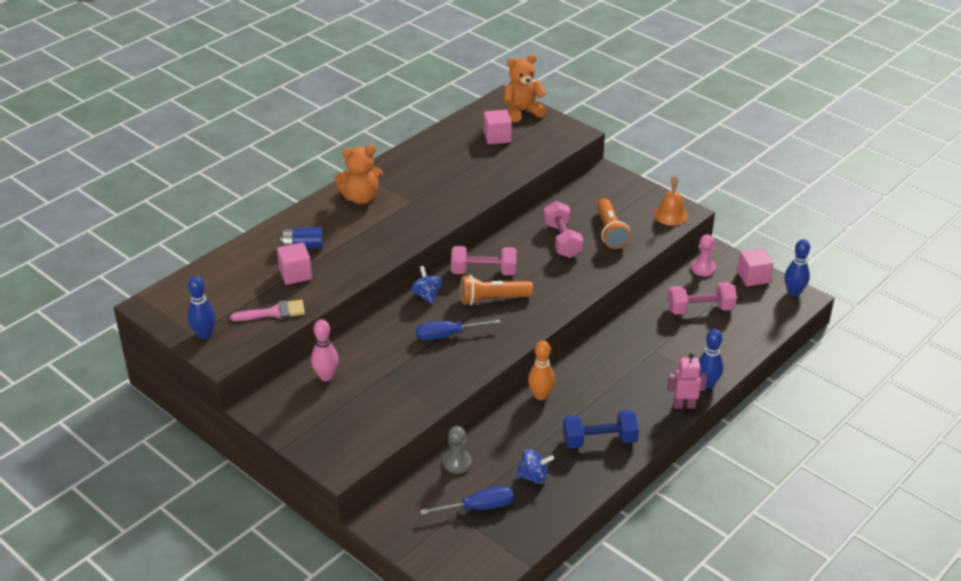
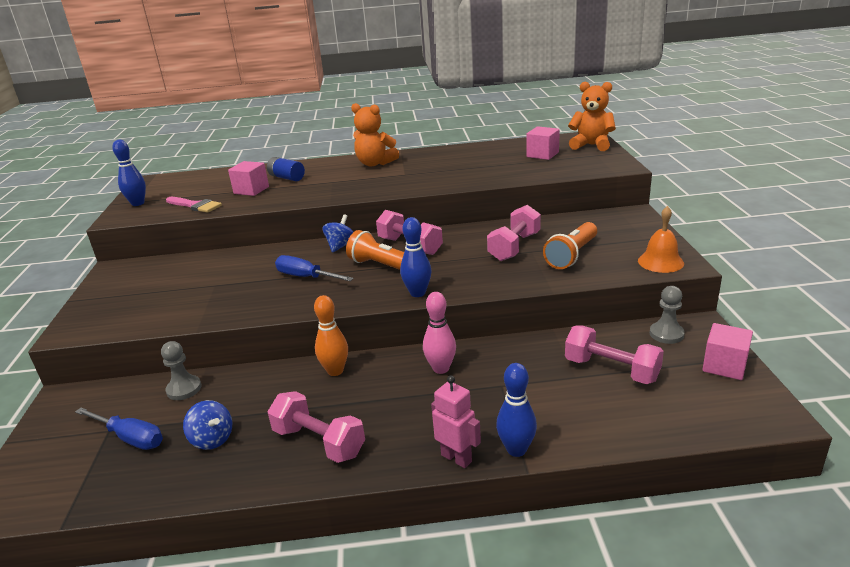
camera: 45 degrees right, 10 degrees down
(326, 376) = (183, 269): pink bowling pin -> pink bowling pin (441, 368)
(599, 440) = (319, 442): blue dumbbell -> pink dumbbell
(703, 268) = (666, 334): pink pawn -> grey pawn
(793, 292) = (767, 404): blue bowling pin -> blue bowling pin (417, 293)

